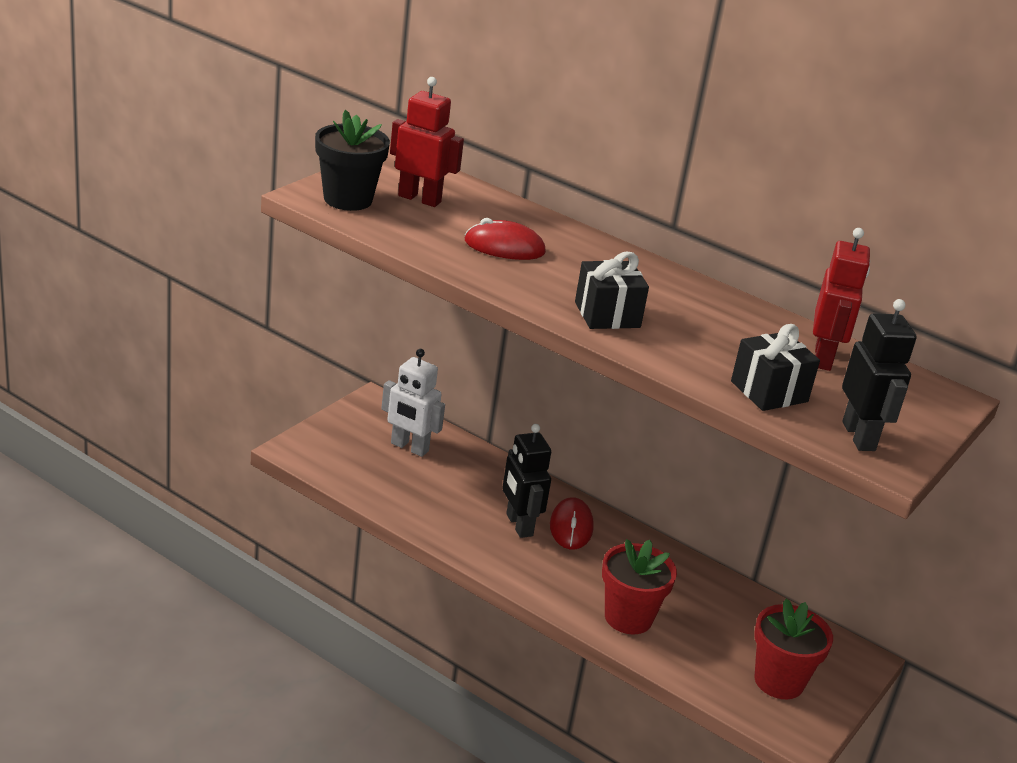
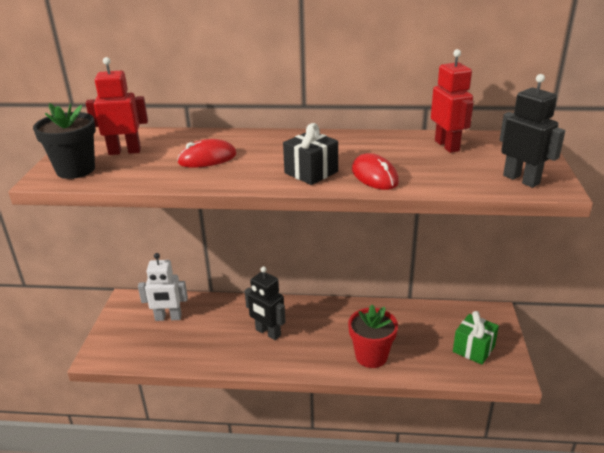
camera: 25 degrees left, 0 degrees up
(571, 527) = (296, 318): red mouse -> red mouse (374, 176)
(769, 391) = (447, 176): black gift -> none
(779, 681) = (473, 349): red flower pot -> green gift

